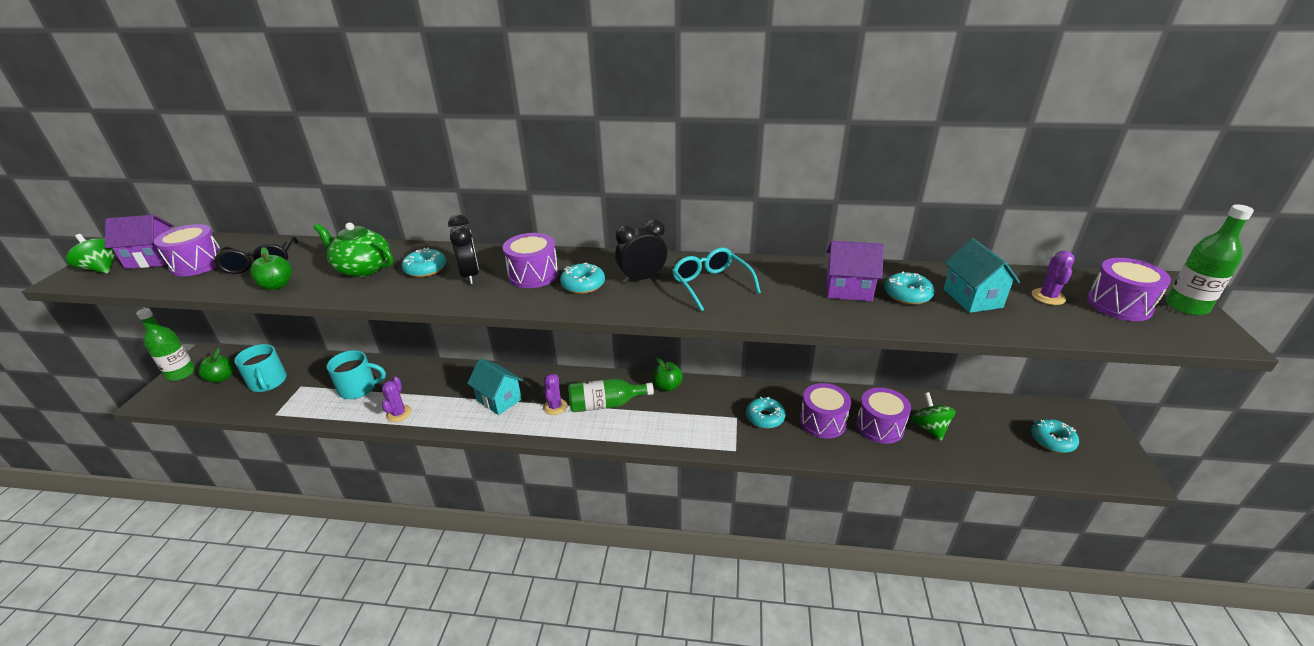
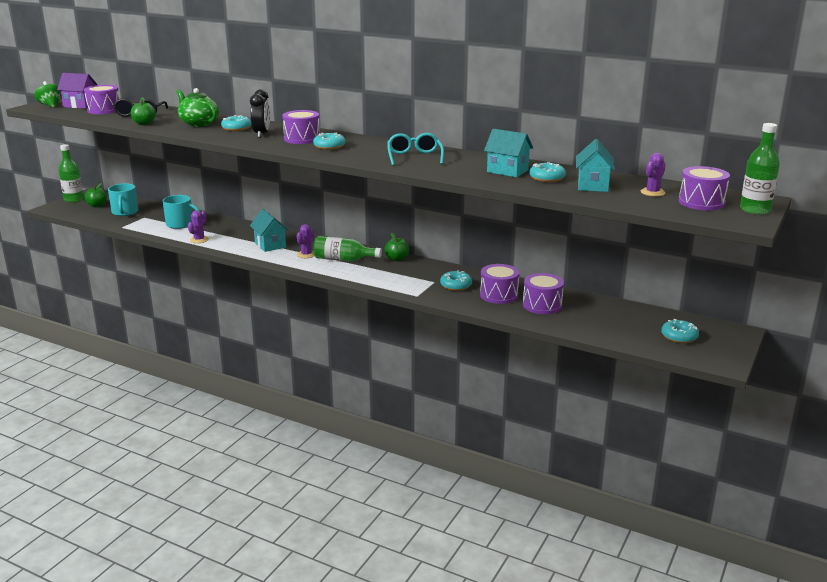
camera: 20 degrees right, 10 degrees down
(642, 278) = (371, 149): black clock -> none
(848, 290) = (507, 171): purple house -> turquoise house
(929, 428) = (582, 313): green spinning top -> none

